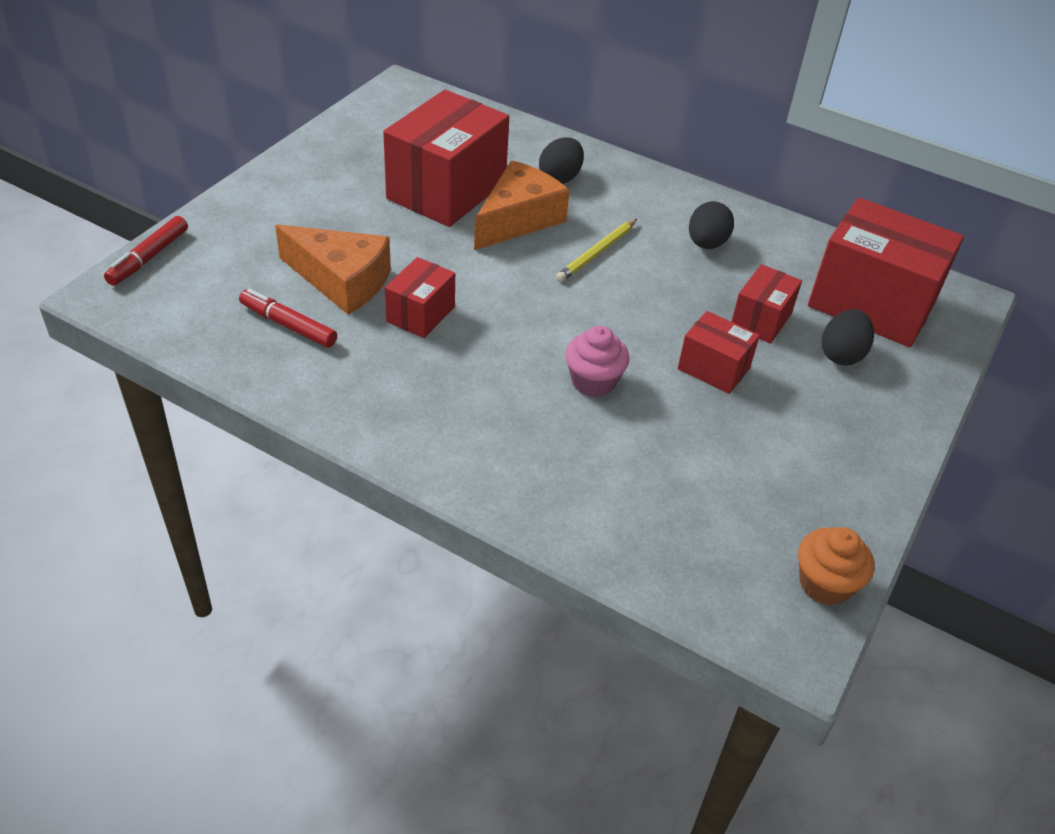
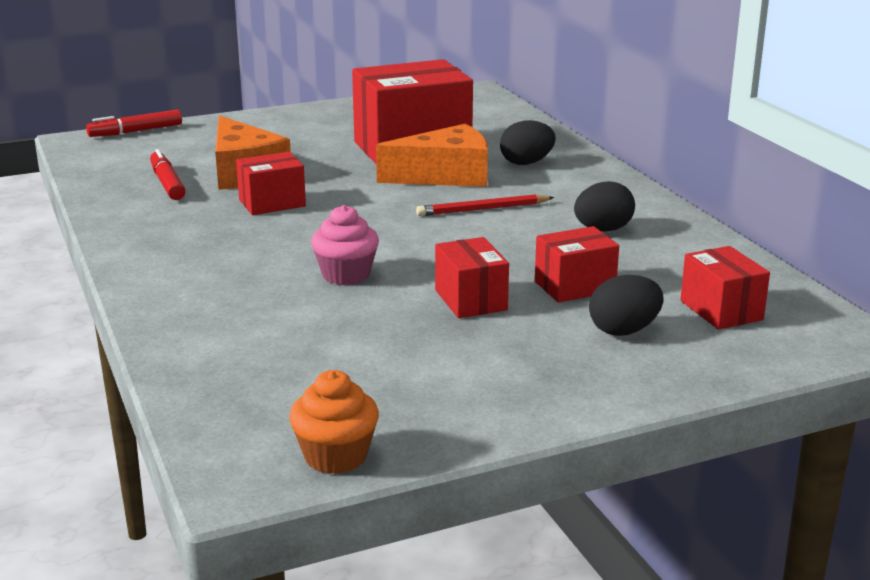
camera: 40 degrees right, 20 degrees down
(597, 253) = (483, 209): yellow pencil -> red pencil
(871, 304) = (721, 310): red box -> red box, size x0.51

